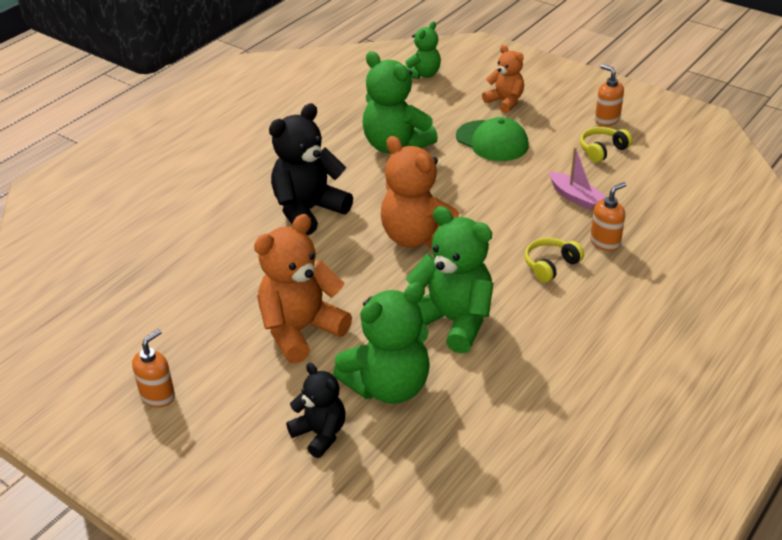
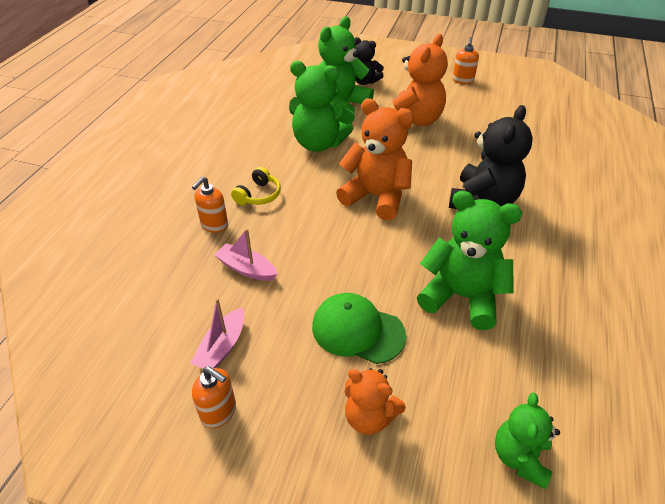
camera: 160 degrees right, 5 degrees up
(602, 150) = (222, 347): yellow headphones -> pink boat

